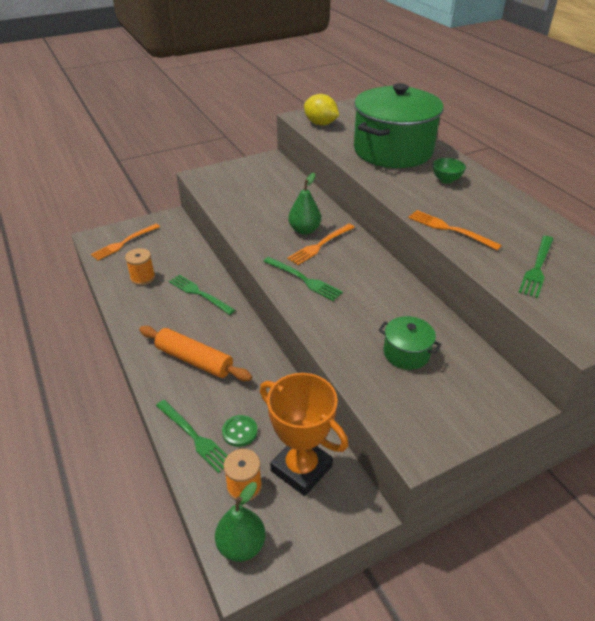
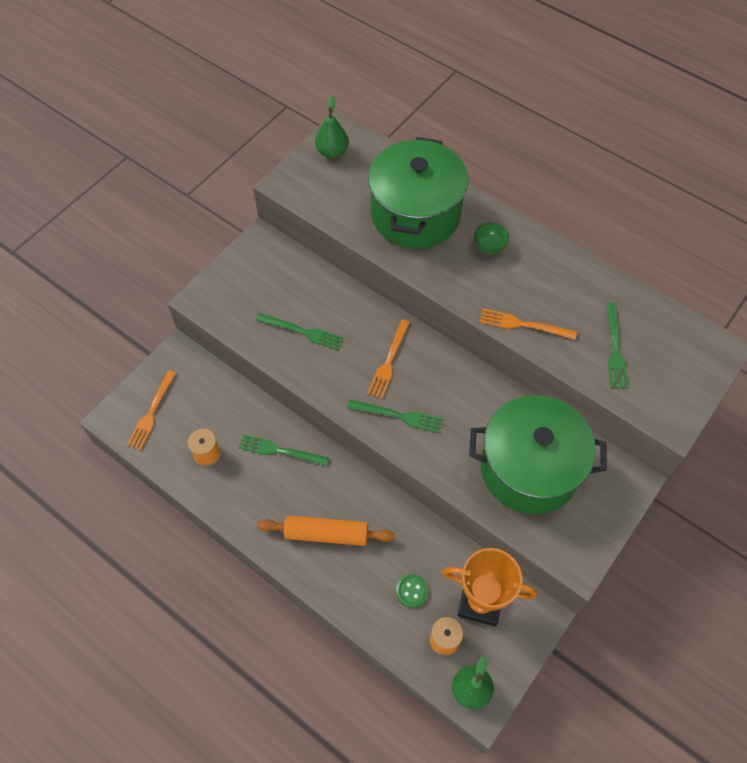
camera: 25 degrees left, 20 degrees up
(194, 437) = (377, 614): green fork -> green fork (302, 332)
(304, 230) = (362, 345): green pear -> green pear (332, 152)
(320, 124) = (314, 190): yellow lemon -> none
(406, 353) = (529, 468): green pot -> green pot, size x2.32

